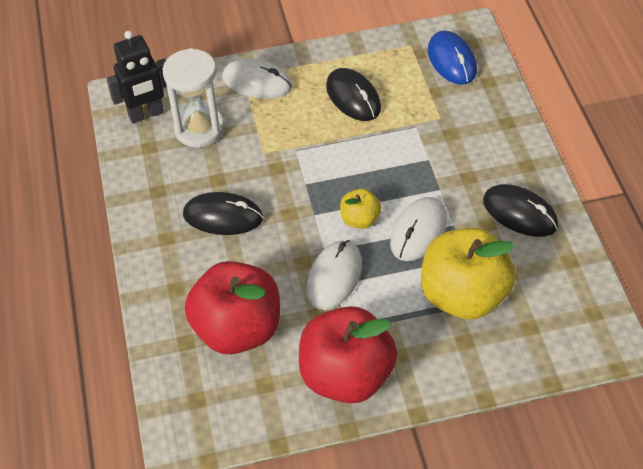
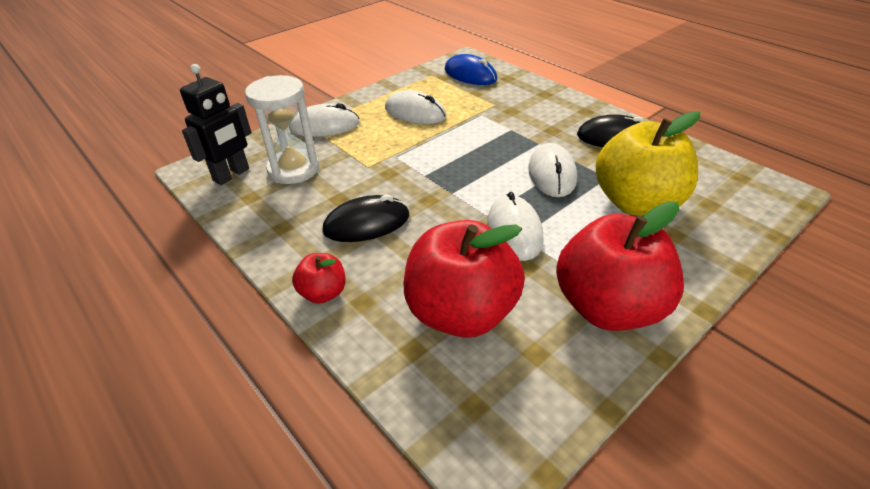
camera: 30 degrees left, 10 degrees down
(153, 268) = (323, 293): none -> red apple
(353, 97) = (415, 112): black mouse -> white mouse
(360, 220) = (496, 183): yellow apple -> none

